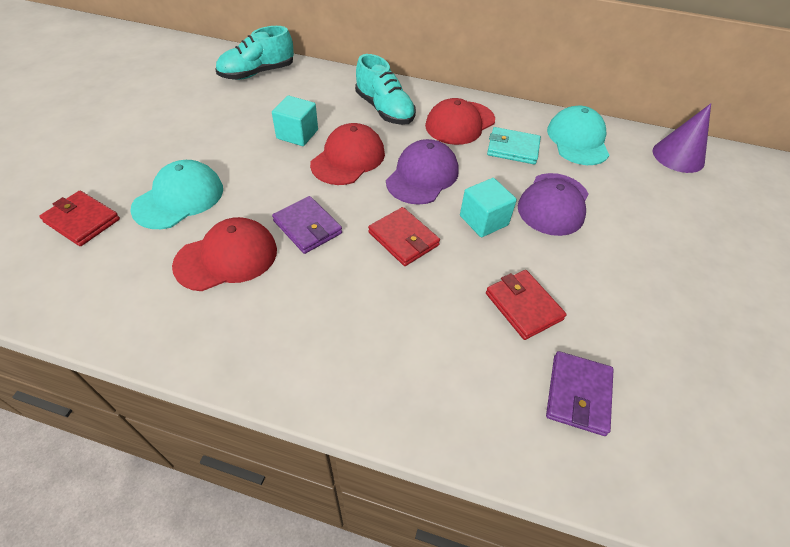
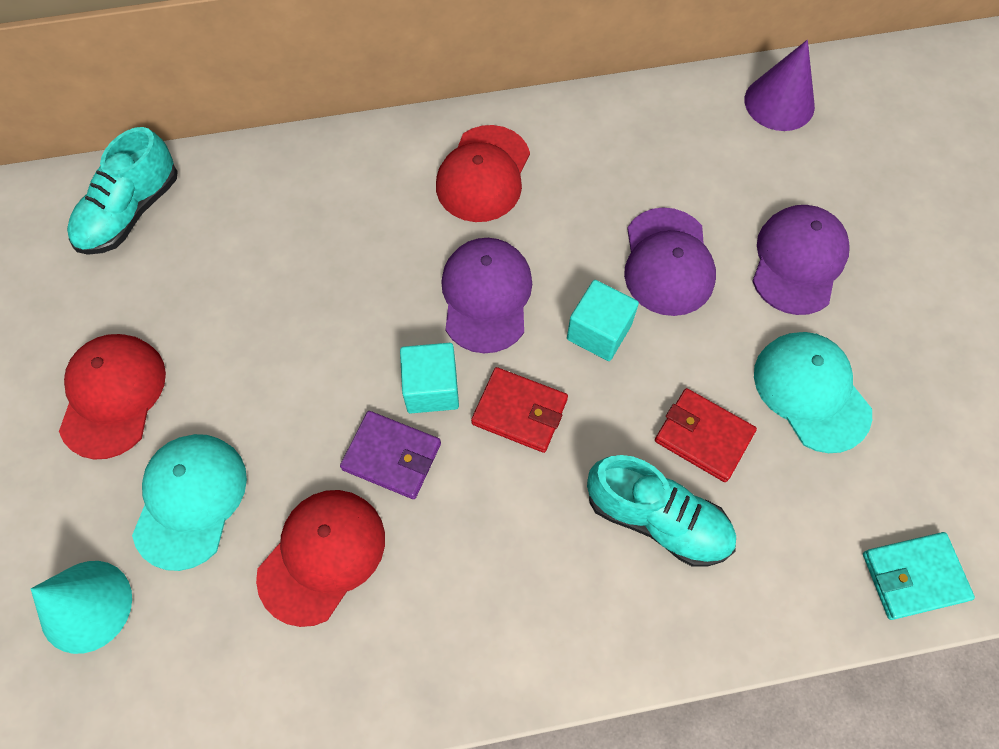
camera: 25 degrees left, 15 degrees up
(82, 221) = (86, 606): red wallet -> turquoise cone
(297, 134) = (274, 305): turquoise cube -> turquoise cube (431, 388)
(348, 158) = (372, 315): red cap -> red cap (113, 396)
(384, 110) = (367, 198): turquoise shoe -> turquoise shoe (657, 519)
(513, 148) = (575, 189): turquoise wallet -> turquoise wallet (914, 576)
(577, 140) = (648, 132): turquoise cap -> turquoise cap (811, 392)
(578, 394) = (807, 520): purple wallet -> none
(651, 238) = (798, 261): none -> purple cap

